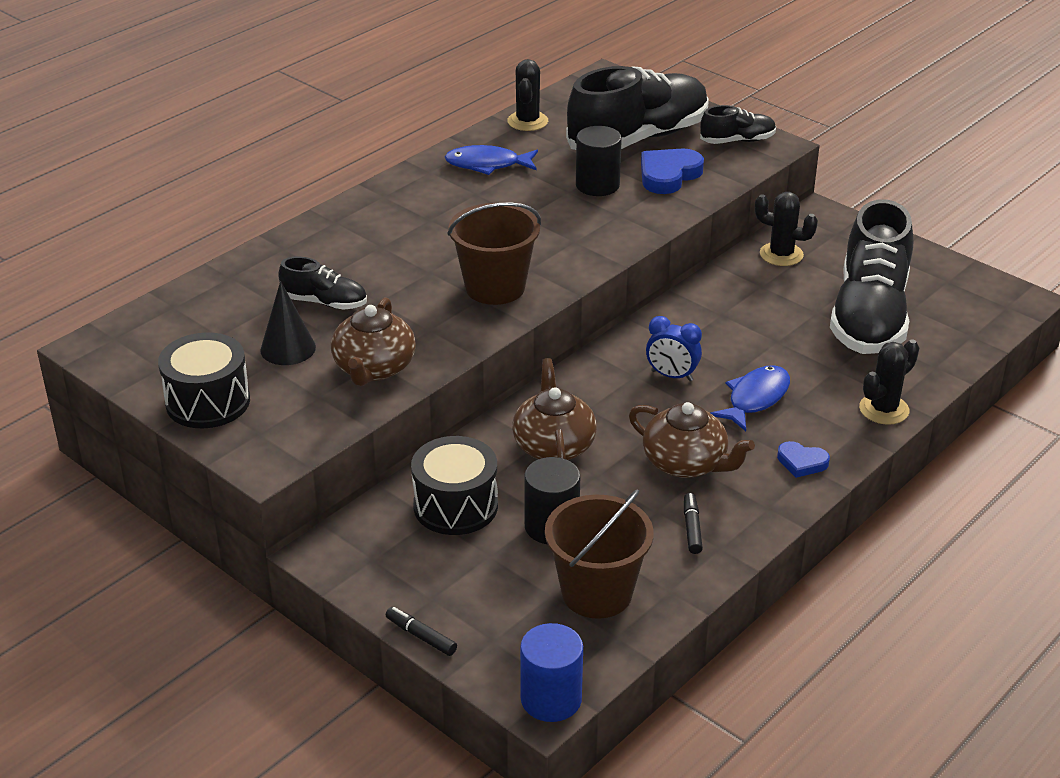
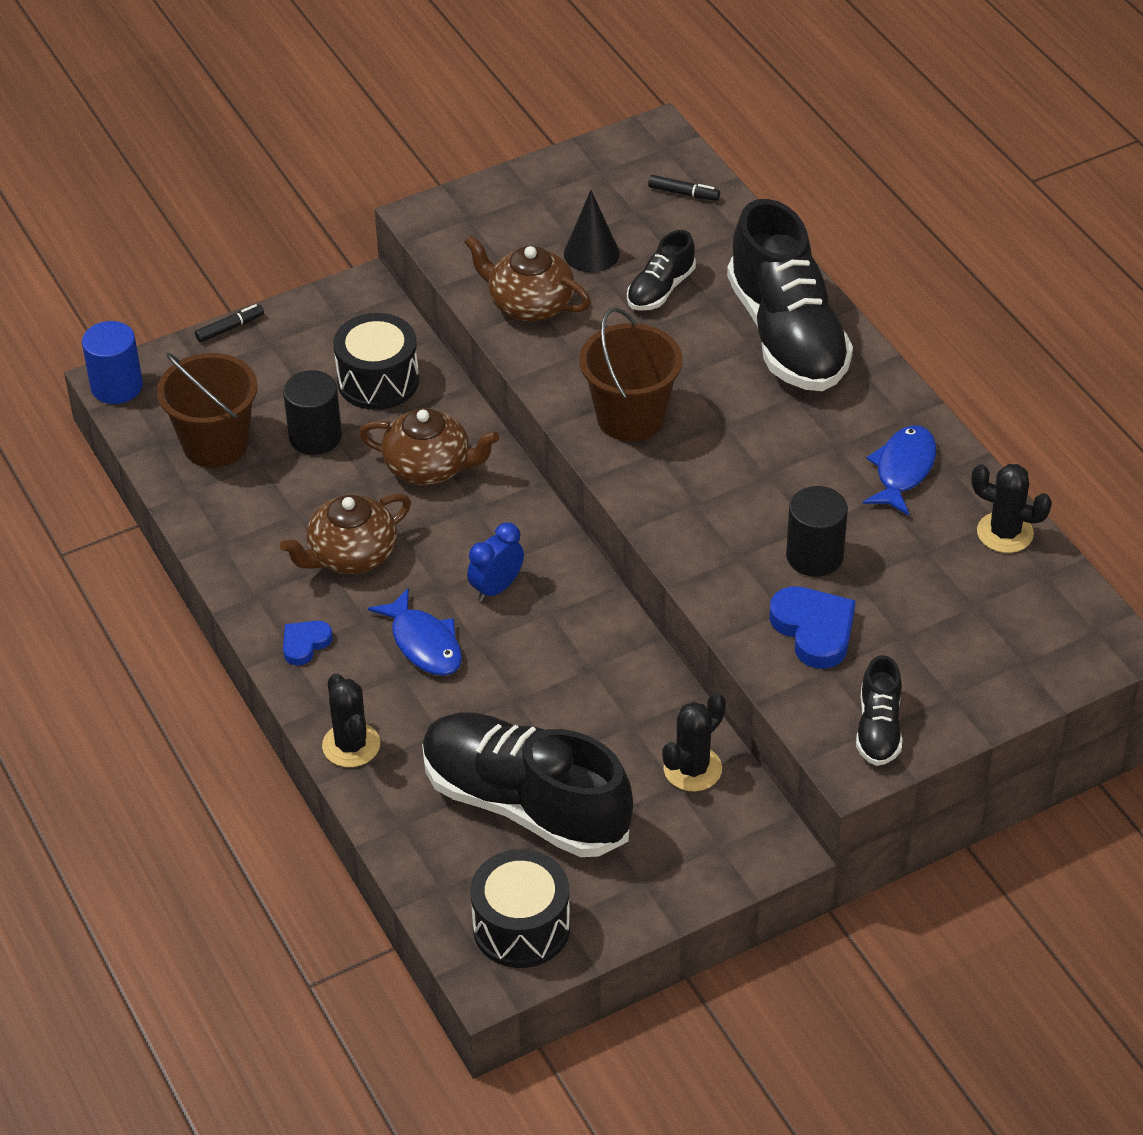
camera: 110 degrees right, 10 degrees up
(208, 402) = (531, 194): black drum -> black drum (521, 927)
(638, 138) = (920, 628): black shoe -> black shoe (787, 335)
(692, 528) = (259, 530): black marker -> black marker (683, 193)

